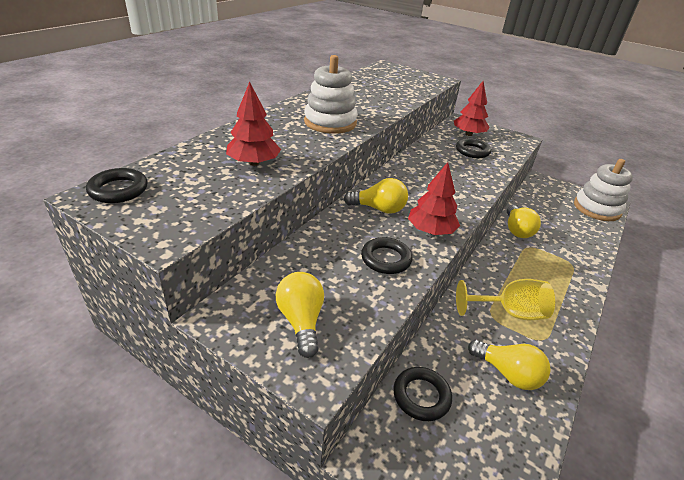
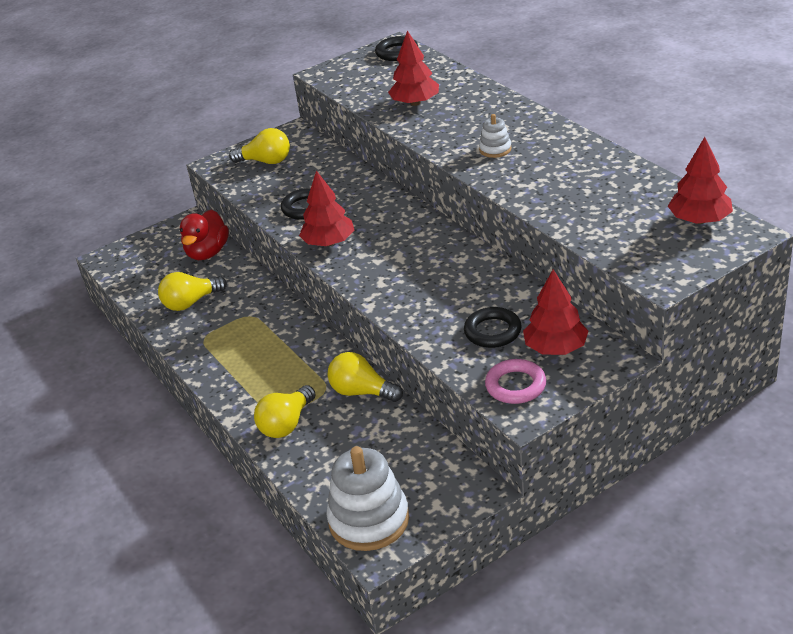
camera: 120 degrees right, 0 degrees up
(330, 122) = (495, 149): white stacking toy -> white stacking toy, size x0.49
(379, 209) = (383, 217): yellow light bulb -> yellow light bulb (286, 424)
(382, 72) = (699, 220): none -> red tree
(421, 396) = (207, 253): black ring -> red duck
(506, 142) = (515, 385): none -> pink ring
(509, 312) = (245, 328): yellow goblet -> none

